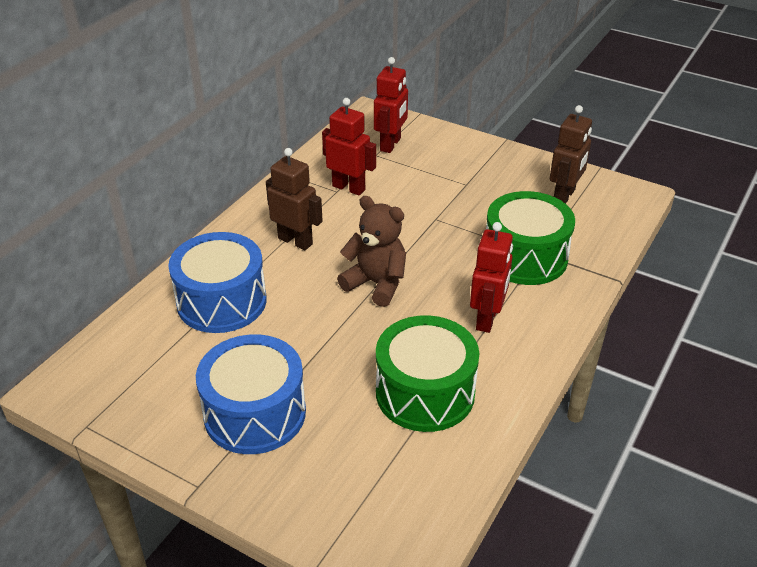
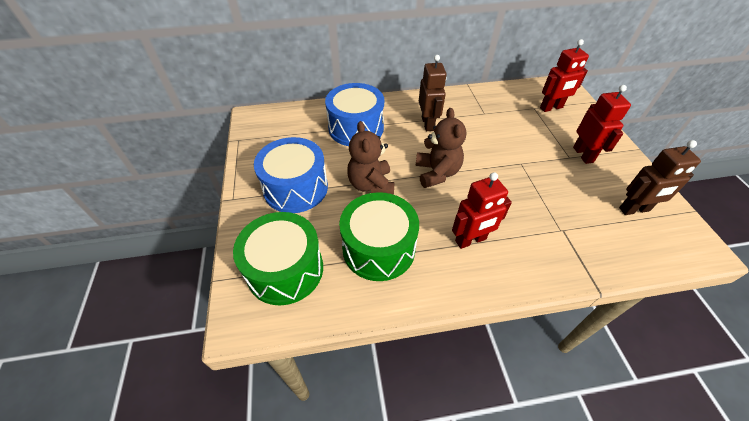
camera: 50 degrees right, 10 degrees up
(331, 345) = (371, 185): none -> brown teddy bear
(349, 188) = (493, 115): red robot -> red robot (583, 154)
(525, 257) = (548, 225): green drum -> green drum (285, 269)

